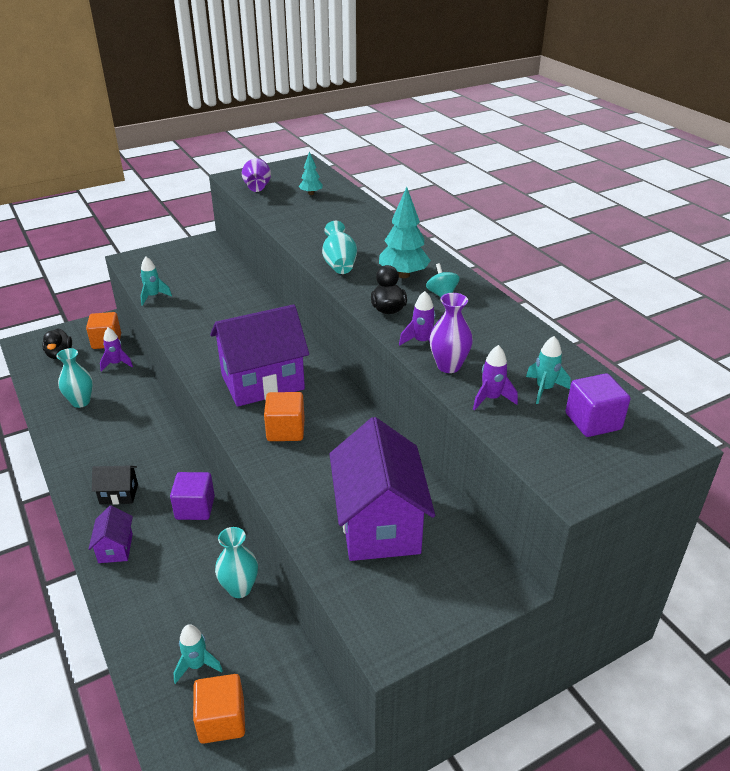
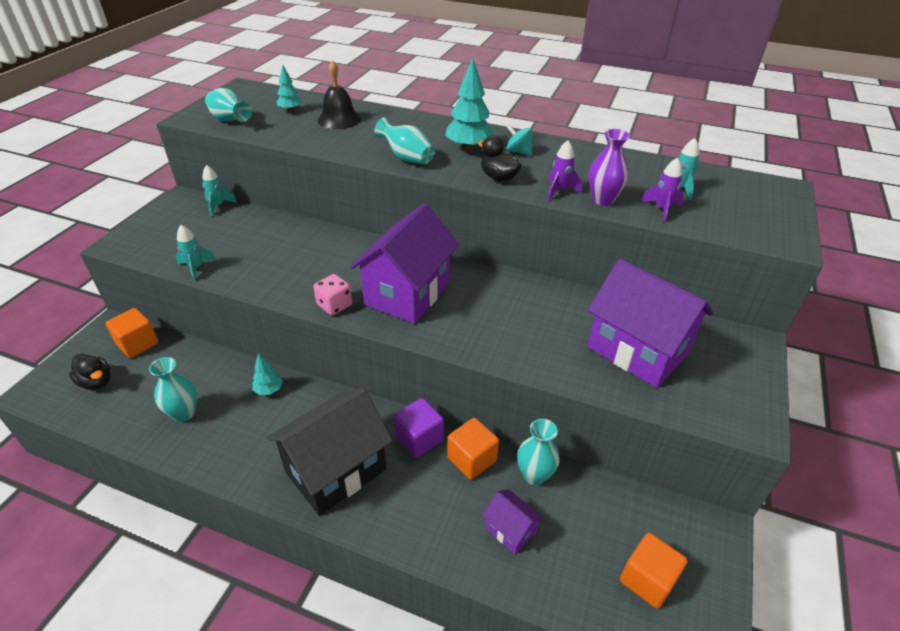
camera: 40 degrees left, 5 degrees up
(115, 548) = (394, 517): purple house -> purple house (510, 530)
(116, 364) = (178, 359): purple rocket -> none
(119, 494) = (336, 470): black house -> black house, size x2.15
(143, 415) = (269, 390): none -> turquoise tree
(197, 665) = (579, 556): turquoise rocket -> turquoise rocket (218, 206)
(202, 365) = (334, 305): none -> pink dice
(257, 188) = (230, 120): purple vase -> turquoise vase
(285, 430) = (479, 321): orange cube -> orange cube (471, 459)
(336, 213) = (339, 119): none -> black bell
(593, 421) = (734, 196): purple cube -> none

